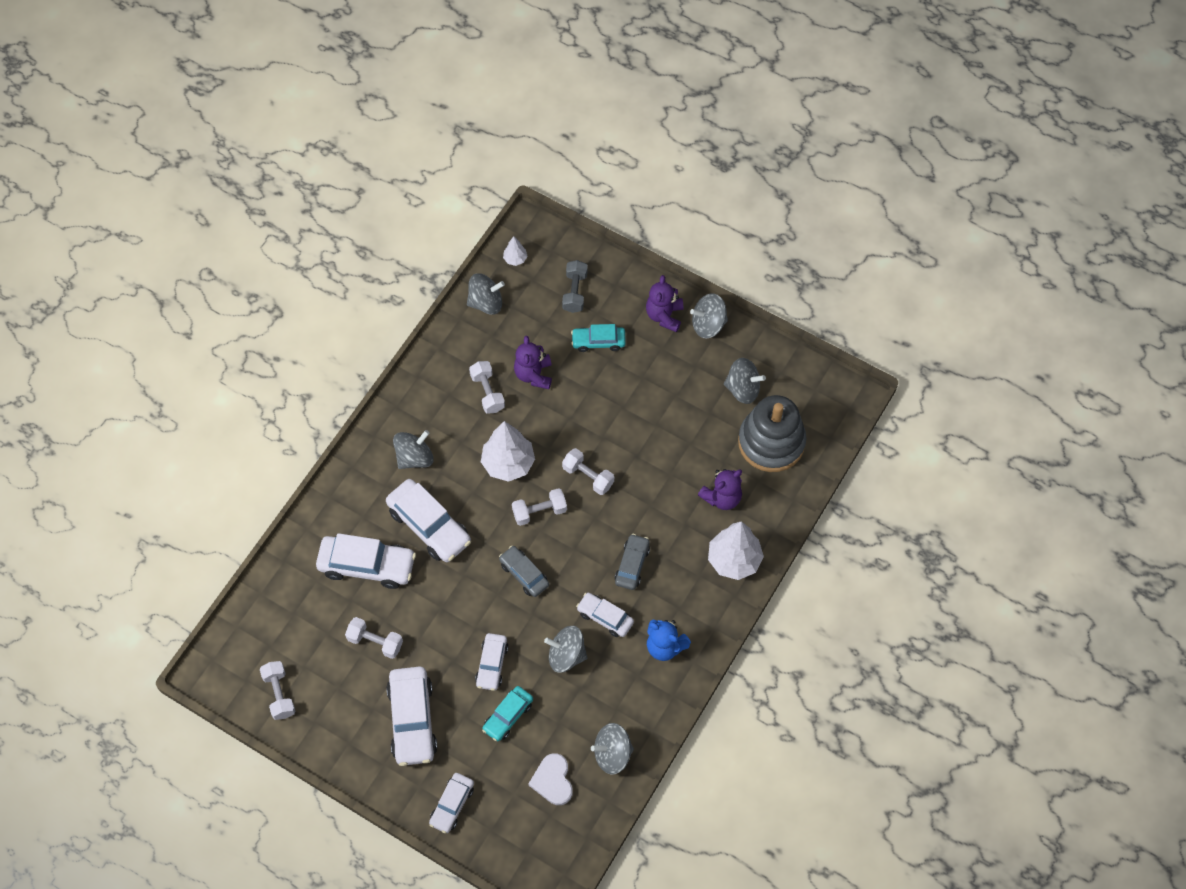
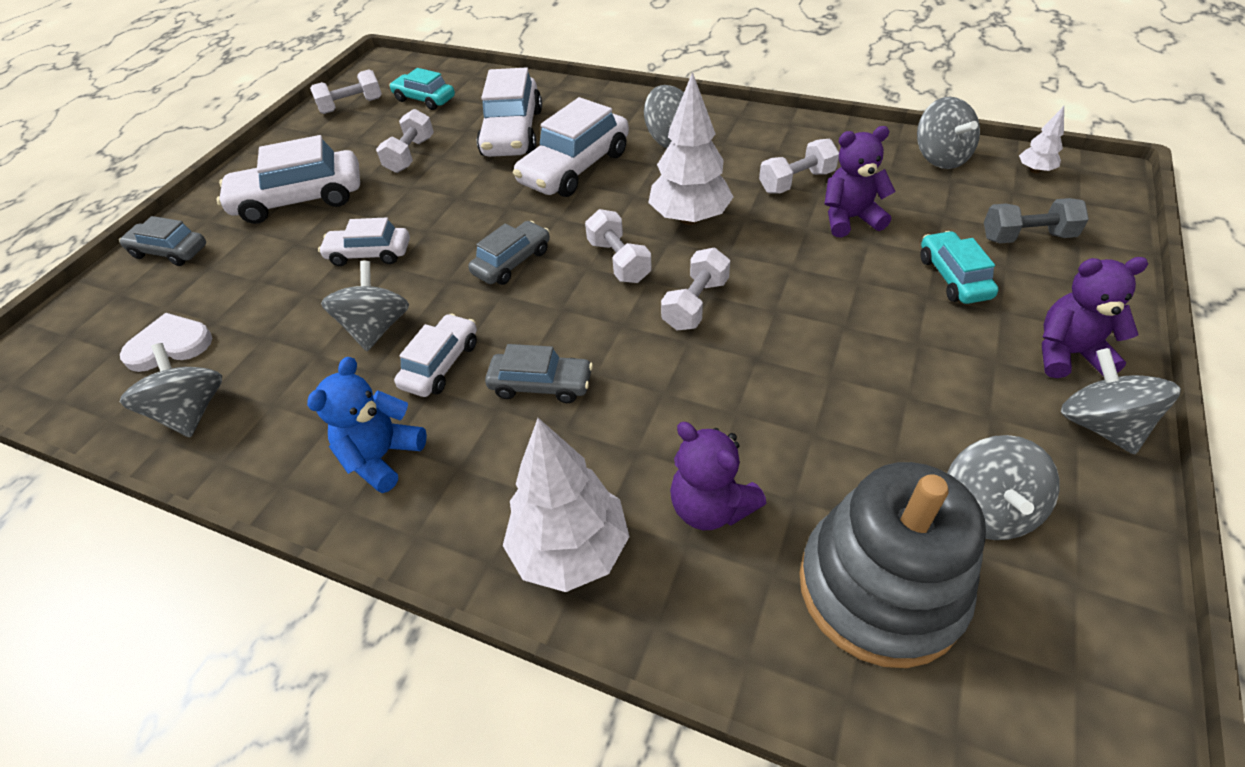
camera: 85 degrees right, 15 degrees down
(452, 805) = (170, 251): white car -> grey car
(508, 716) = (286, 282): turquoise car -> turquoise car (424, 99)

